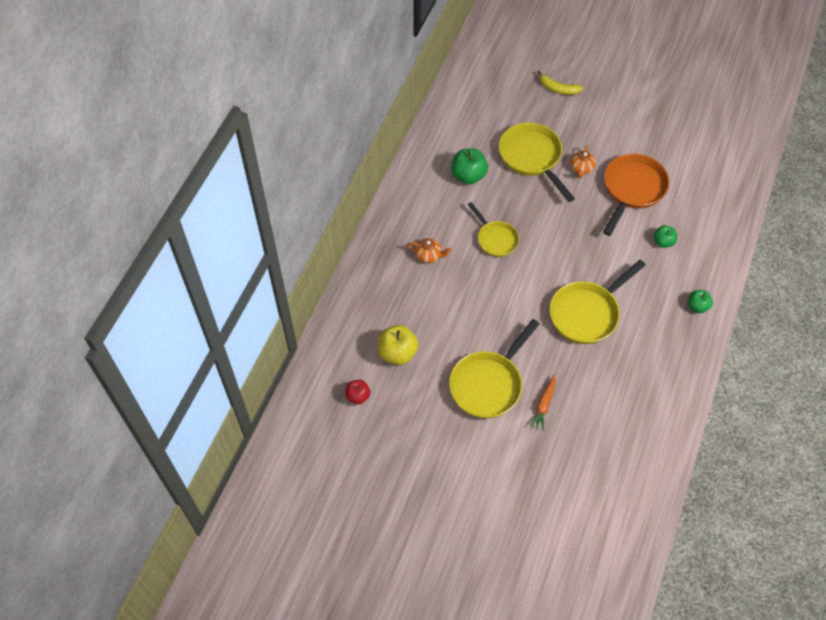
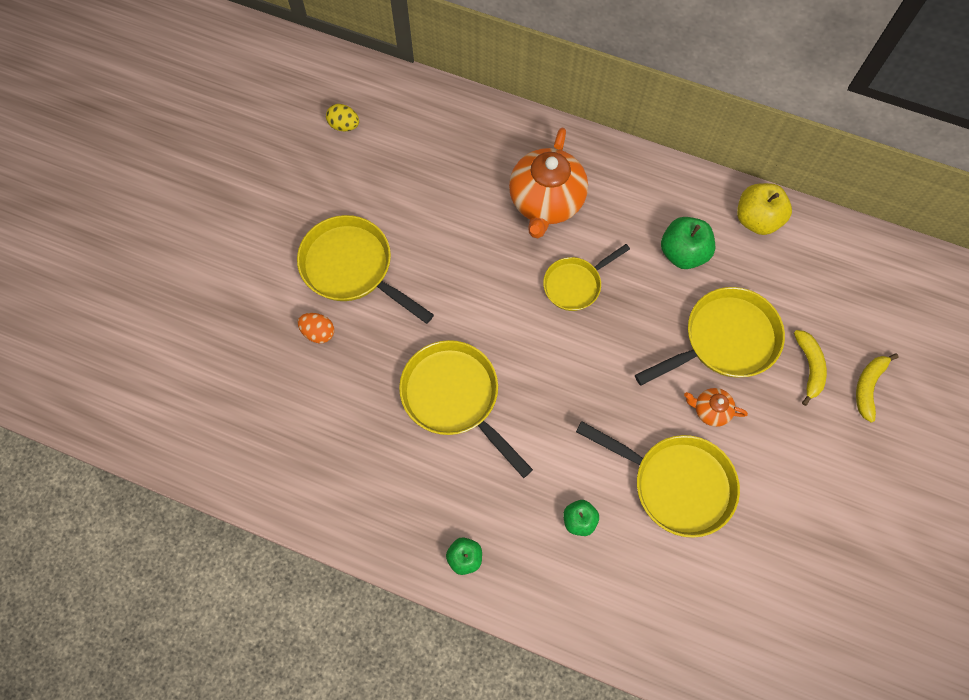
camera: 90 degrees right, 10 degrees up
(358, 396) = (344, 125): red apple -> yellow egg
(397, 353) = (401, 166): yellow apple -> yellow apple (757, 219)
(429, 255) = (546, 202): orange teapot -> orange teapot, size x2.17
(544, 405) = (318, 332): orange carrot -> orange egg
(547, 116) = (809, 367): none -> yellow banana
(632, 190) = (675, 484): orange pan -> yellow pan

